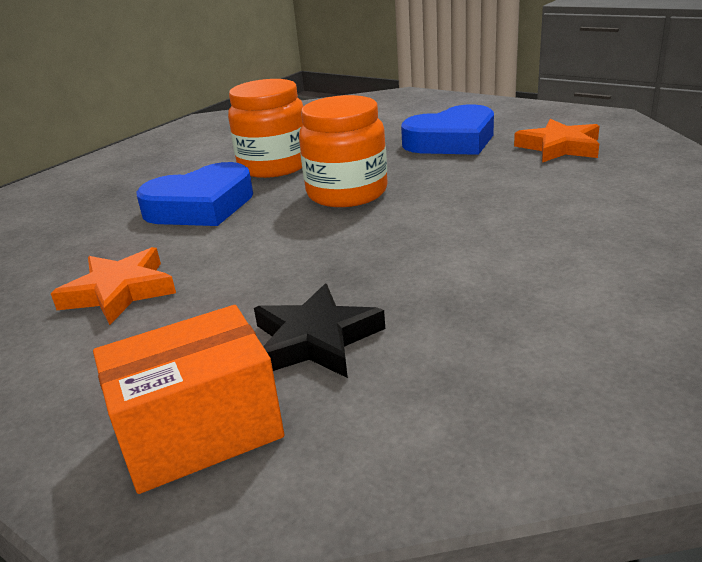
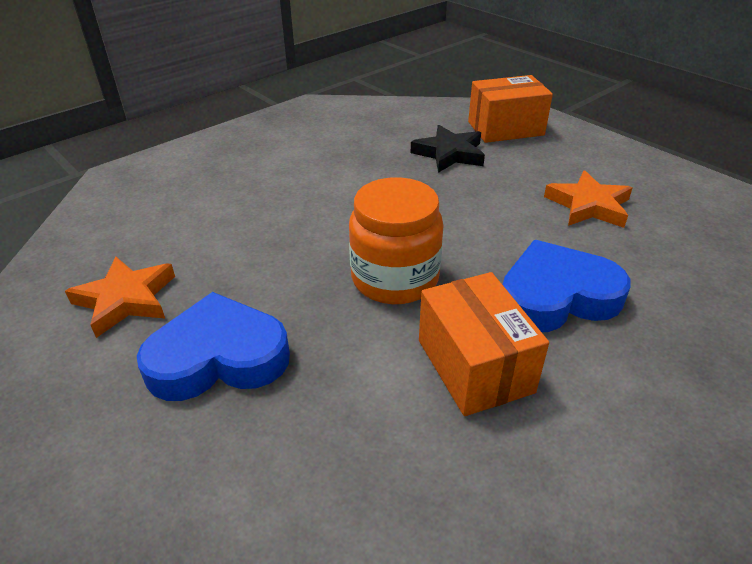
camera: 170 degrees left, 10 degrees up
(274, 166) = (474, 366): orange jar -> orange box

